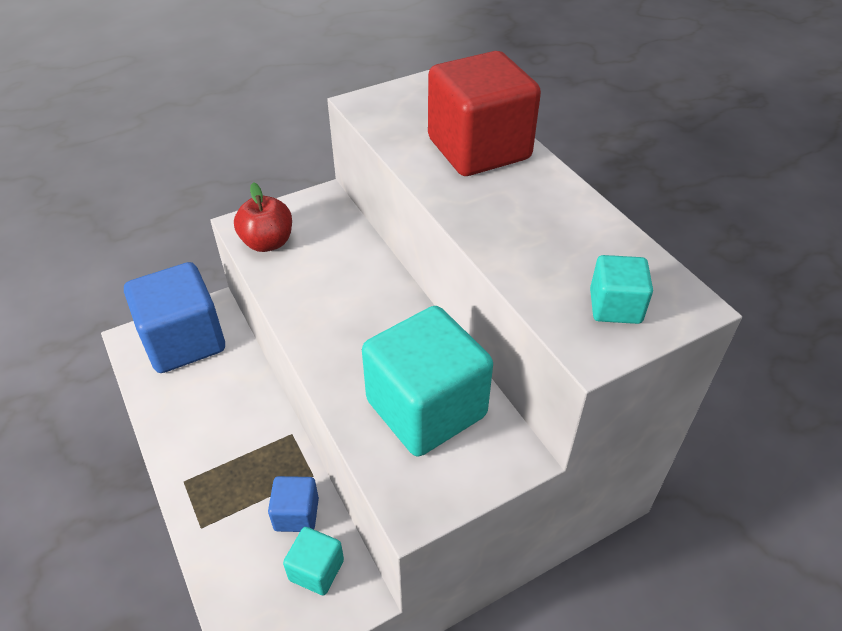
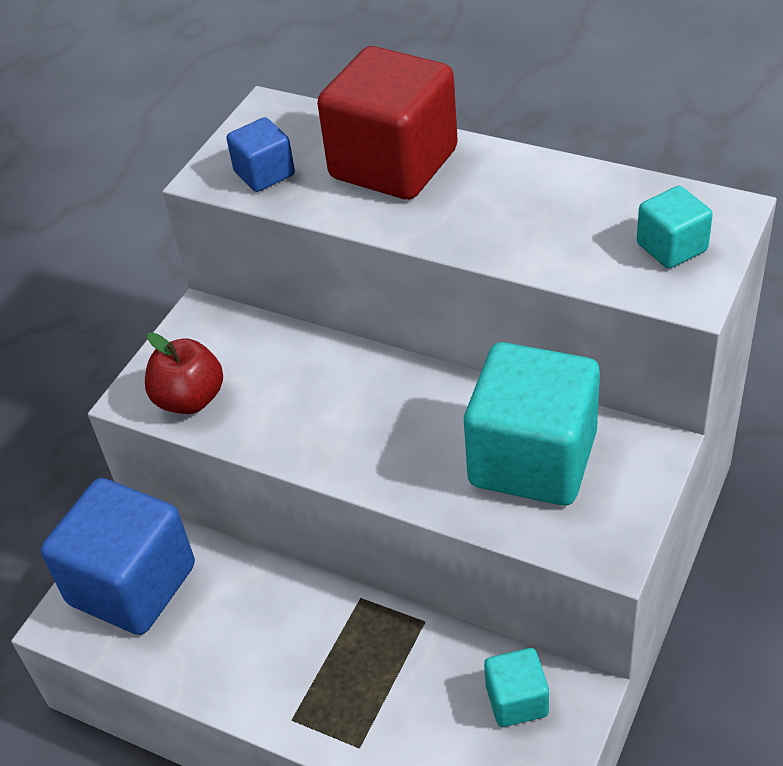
camera: 30 degrees left, 0 degrees up
(296, 514) = (445, 666): blue cube -> blue cube (264, 174)

